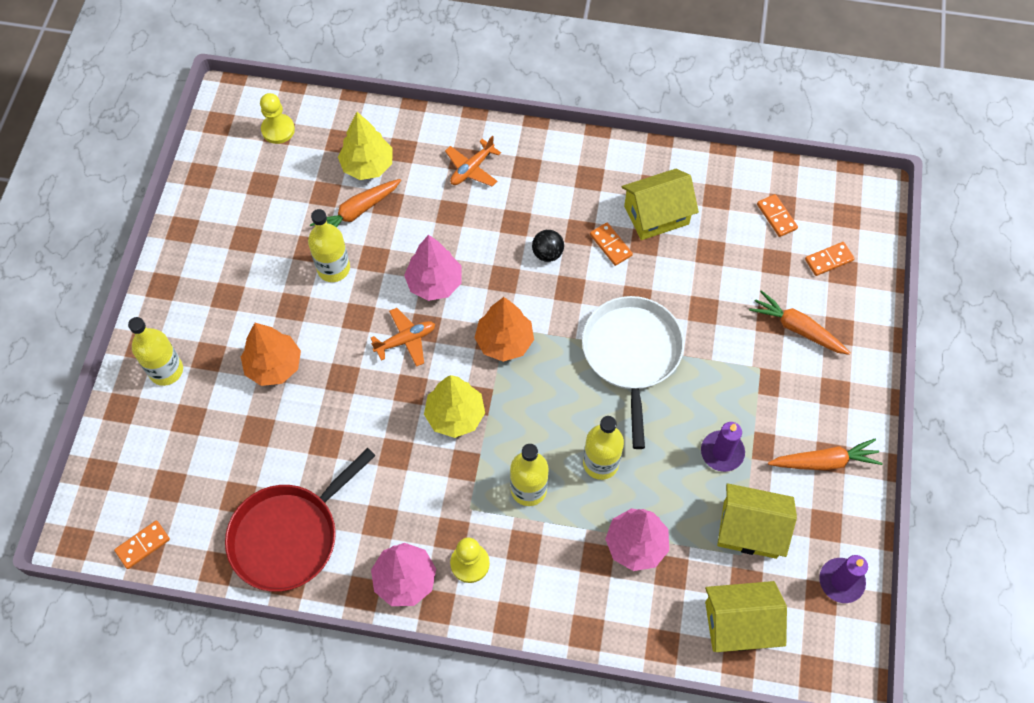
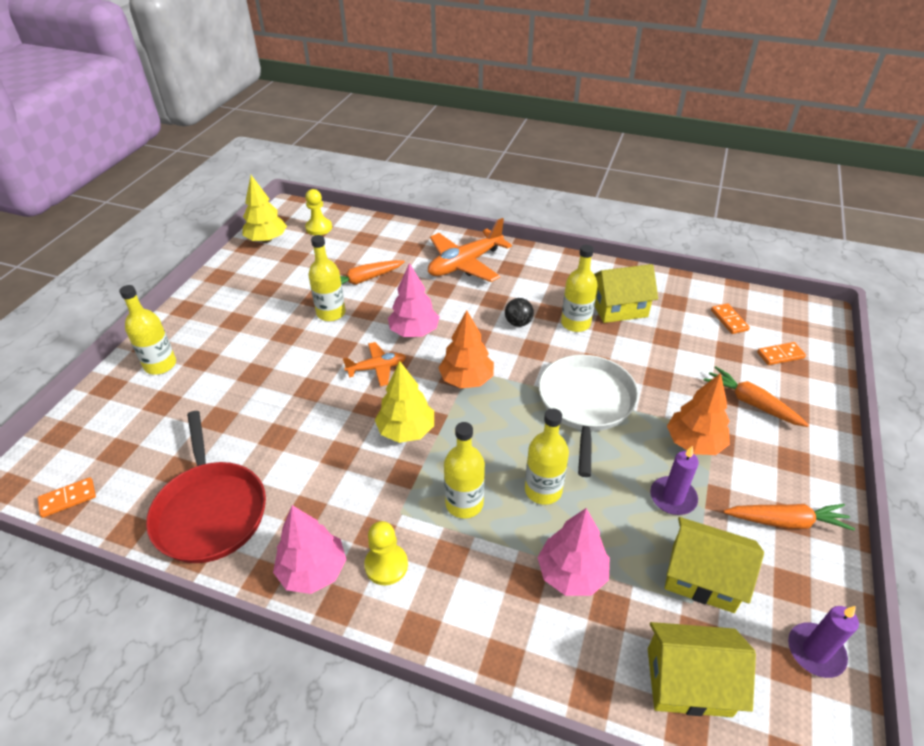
camera: 10 degrees right, 20 degrees down
(274, 366) = (254, 373): orange tree -> orange tree (694, 443)
(289, 536) = (210, 511): red pan -> red pan turned 75 degrees counterclockwise
(367, 166) = (381, 254): yellow tree -> yellow tree (266, 240)
(472, 169) = (465, 264): orange plane -> orange plane, size x1.81
(610, 245) = (575, 323): orange domino -> yellow bottle

